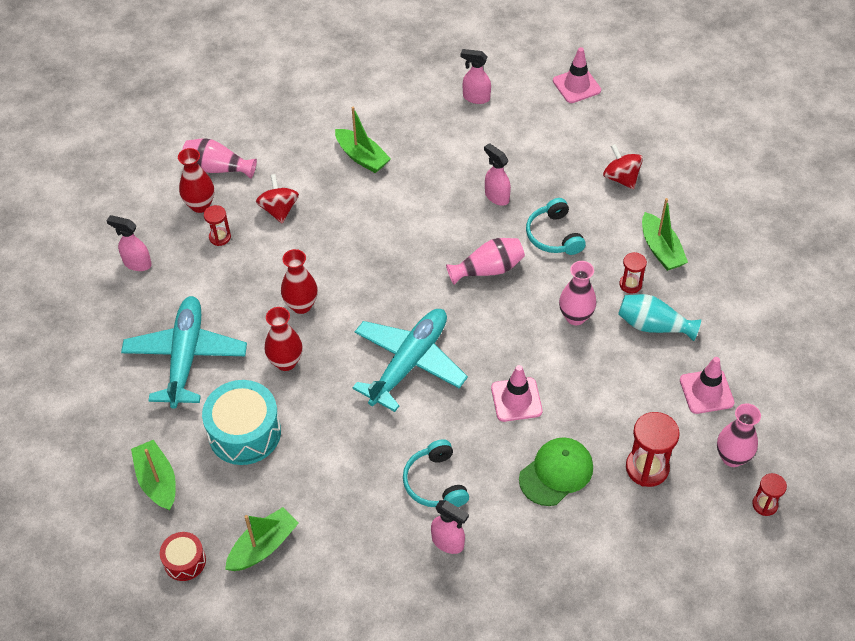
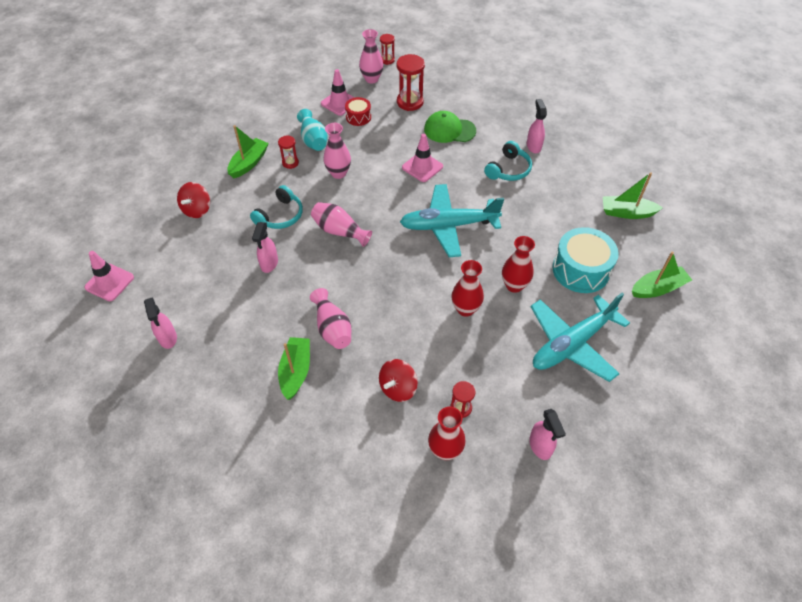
camera: 130 degrees left, 0 degrees up
(157, 481) = (658, 288): green boat -> green boat turned 135 degrees counterclockwise
(185, 561) = (676, 239): red drum -> red drum (358, 117)
(217, 168) = (396, 471): pink vase -> pink vase (332, 328)

